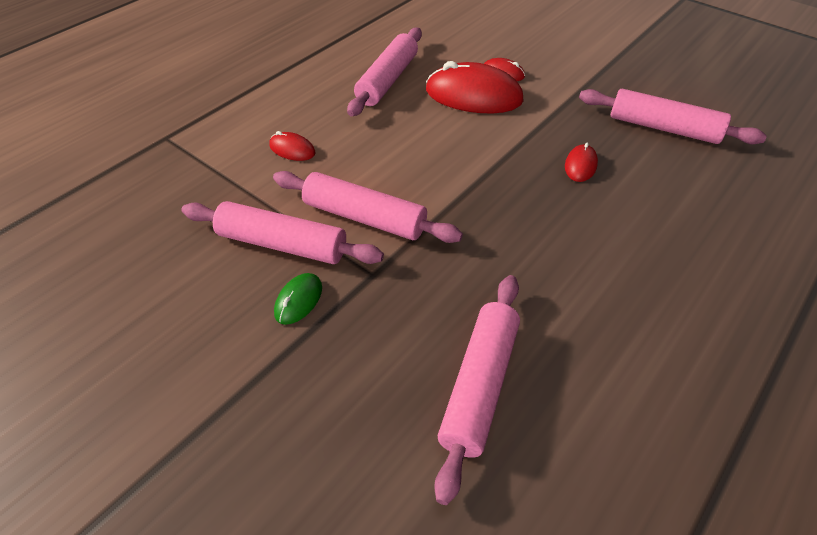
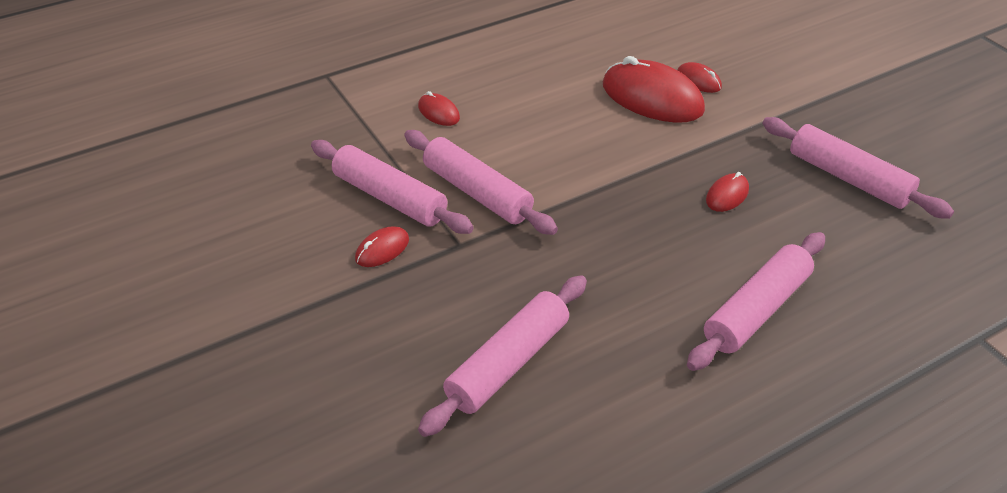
camera: 20 degrees right, 5 degrees down
(298, 300) = (382, 249): green mouse -> red mouse
(387, 80) = (568, 63): pink rolling pin -> pink rolling pin (756, 310)

